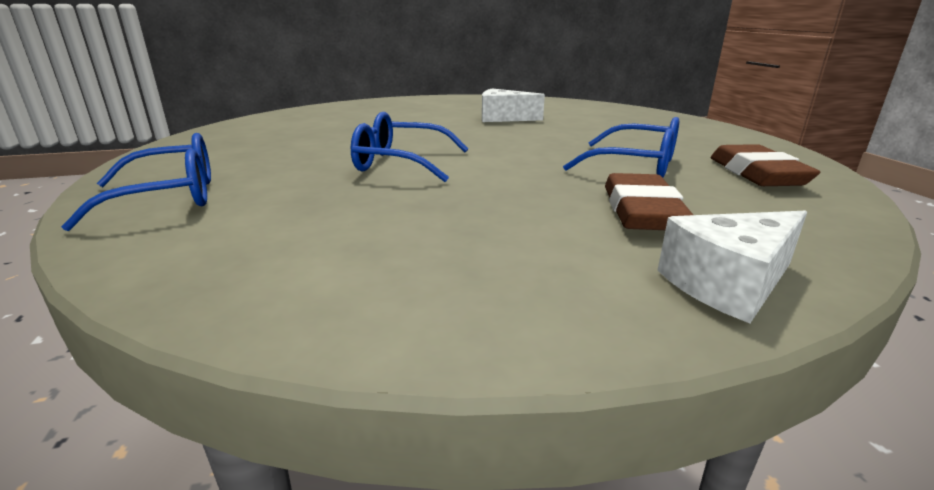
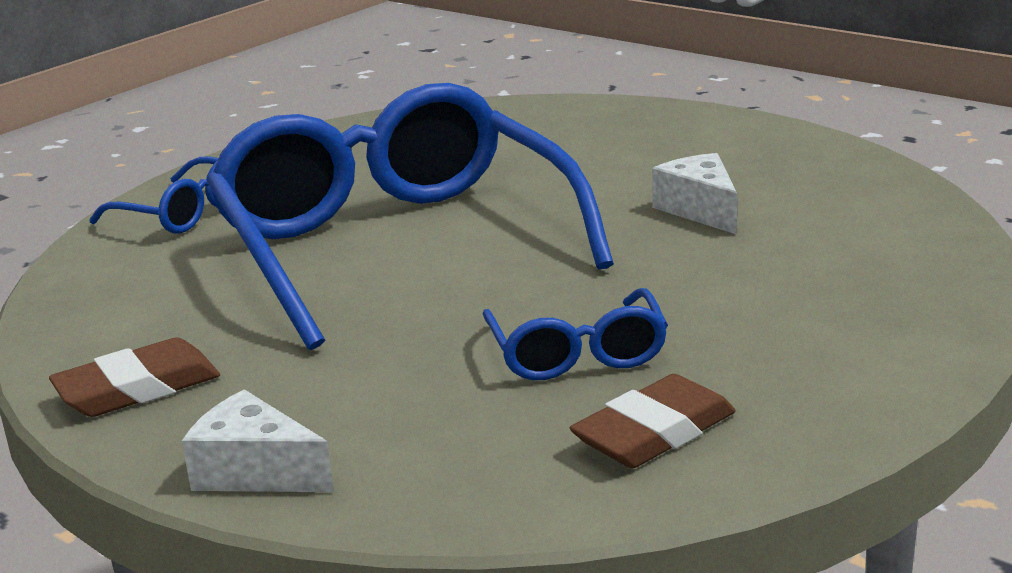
camera: 55 degrees right, 0 degrees up
(400, 163) = (395, 244): blue glasses -> blue glasses, size x2.30
(641, 211) = (398, 398): brown eraser -> brown eraser (138, 388)

